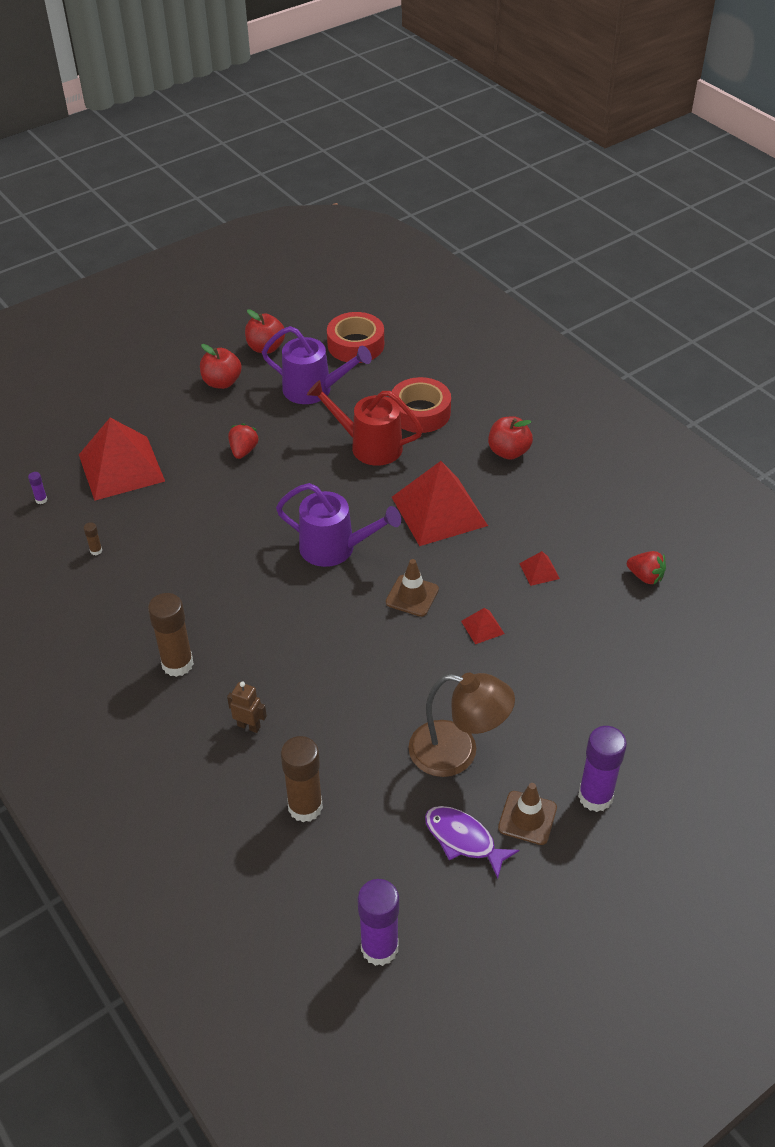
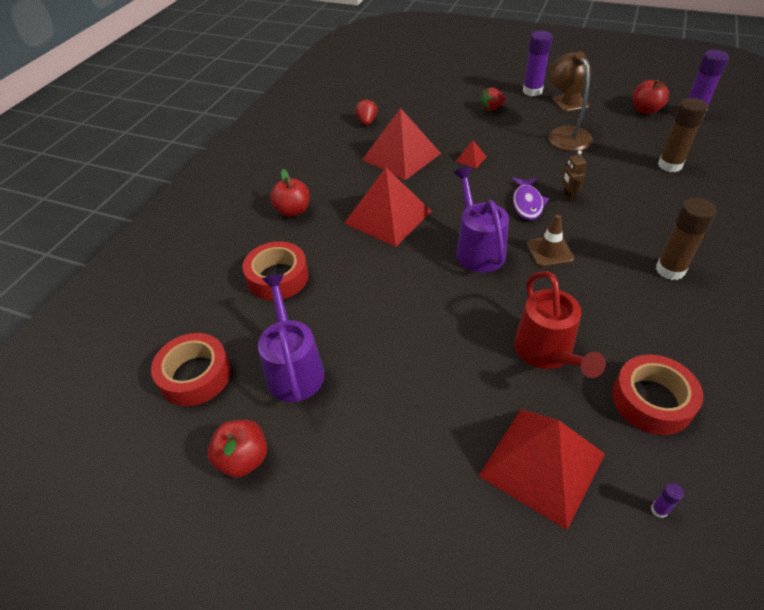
camera: 120 degrees left, 0 degrees up
(96, 551) = (652, 400): brown glue stick -> red tape
(222, 382) = (335, 463): red apple -> red apple (645, 110)
(243, 451) = (425, 371): red strawberry -> red strawberry (492, 108)
(249, 726) = (660, 211): brown robot -> brown robot (568, 197)
(369, 446) = (346, 288): red watering can -> red watering can (547, 353)
(412, 596) = (479, 194): brown traffic cone -> brown traffic cone (549, 251)
(463, 839) = (608, 114): purple fish -> purple fish (527, 203)
(539, 571) = (401, 156): red pyramid -> red pyramid, size x2.45

